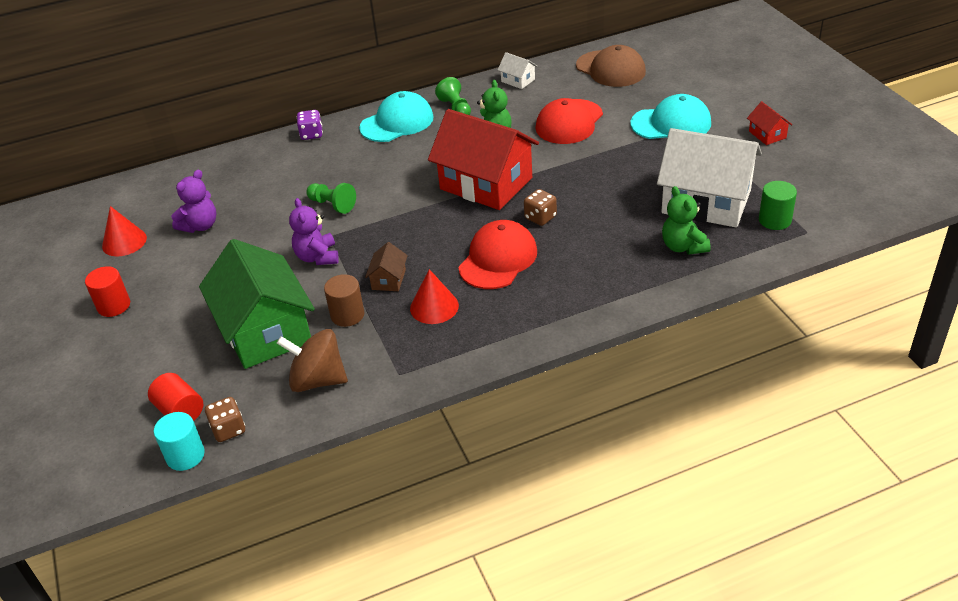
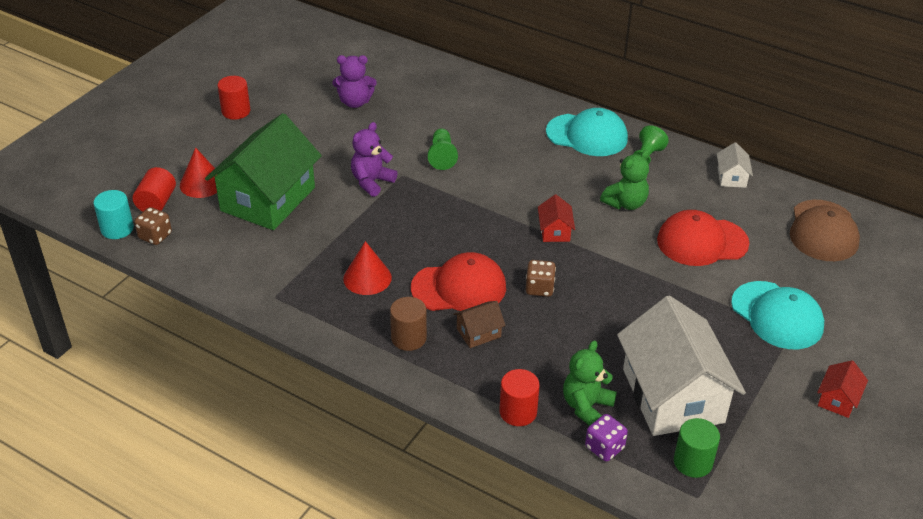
camera: 50 degrees right, 0 degrees up
(124, 242) = (305, 77): red cone -> red cone (202, 183)
(311, 134) = (521, 97): purple dice -> purple dice (604, 448)
(318, 380) = (236, 255): brown spinning top -> none
(347, 315) = (318, 233): brown cylinder -> brown cylinder (408, 338)
(388, 279) = (378, 235): brown house -> brown house (478, 333)
(486, 183) = (555, 231): red house -> red house, size x0.41
(660, 283) = (518, 412): none -> red cylinder

